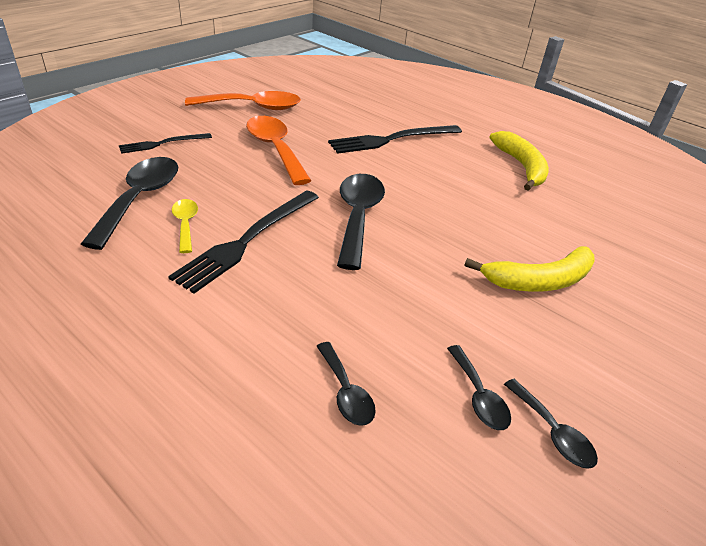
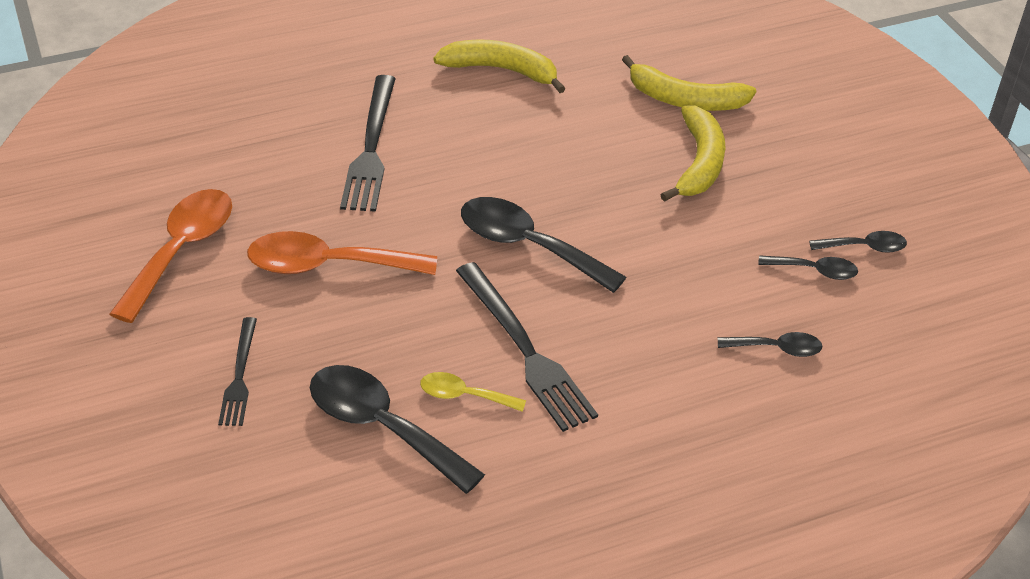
camera: 60 degrees left, 5 degrees up
(604, 255) = (684, 100): none -> yellow banana

